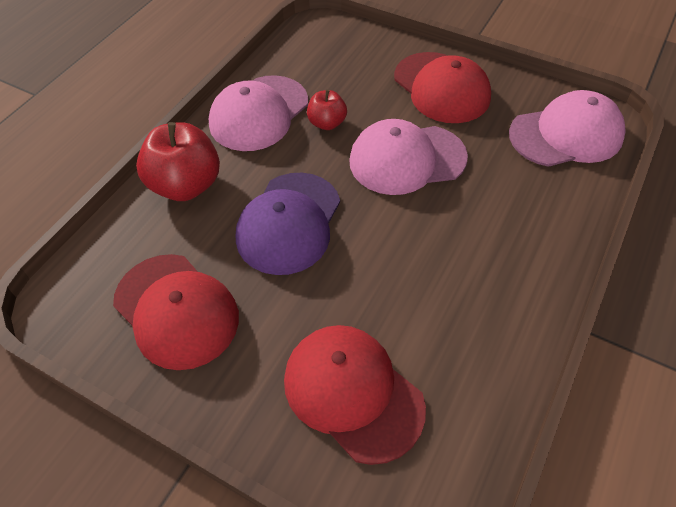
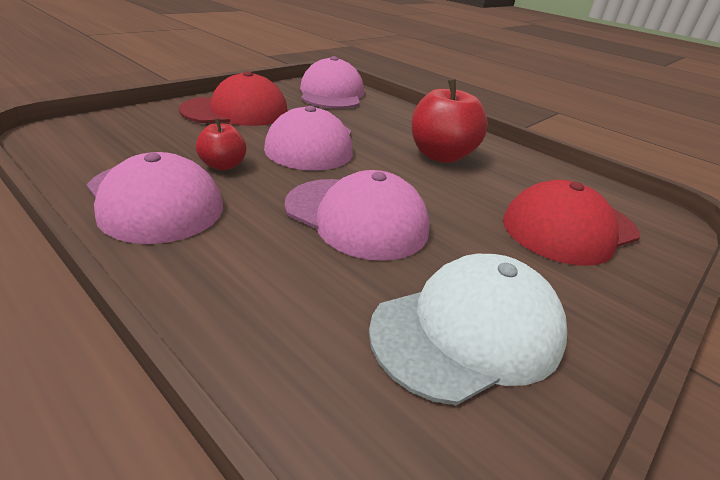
camera: 80 degrees left, 20 degrees down
(176, 310) = (468, 331): red cap -> white cap
(186, 185) = (236, 284): red apple -> red apple (441, 156)
(289, 223) = (356, 217): purple cap -> pink cap

